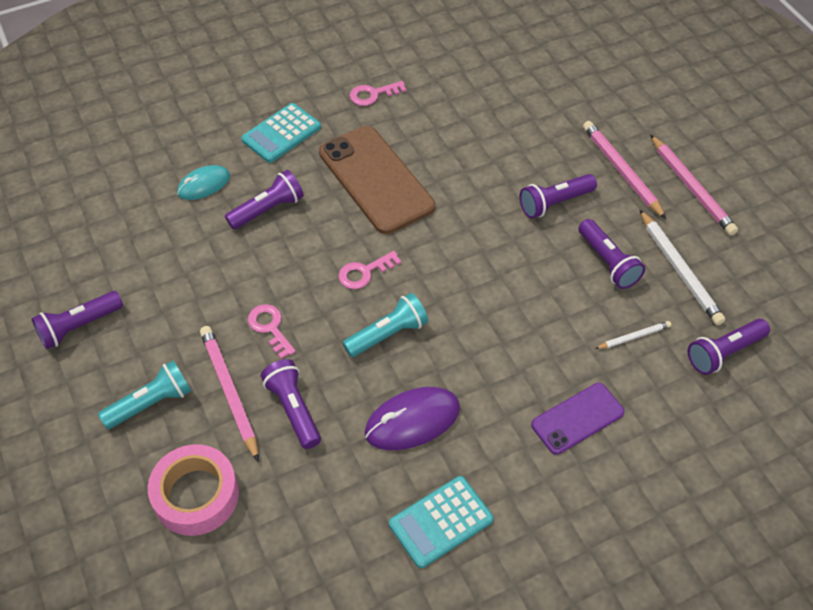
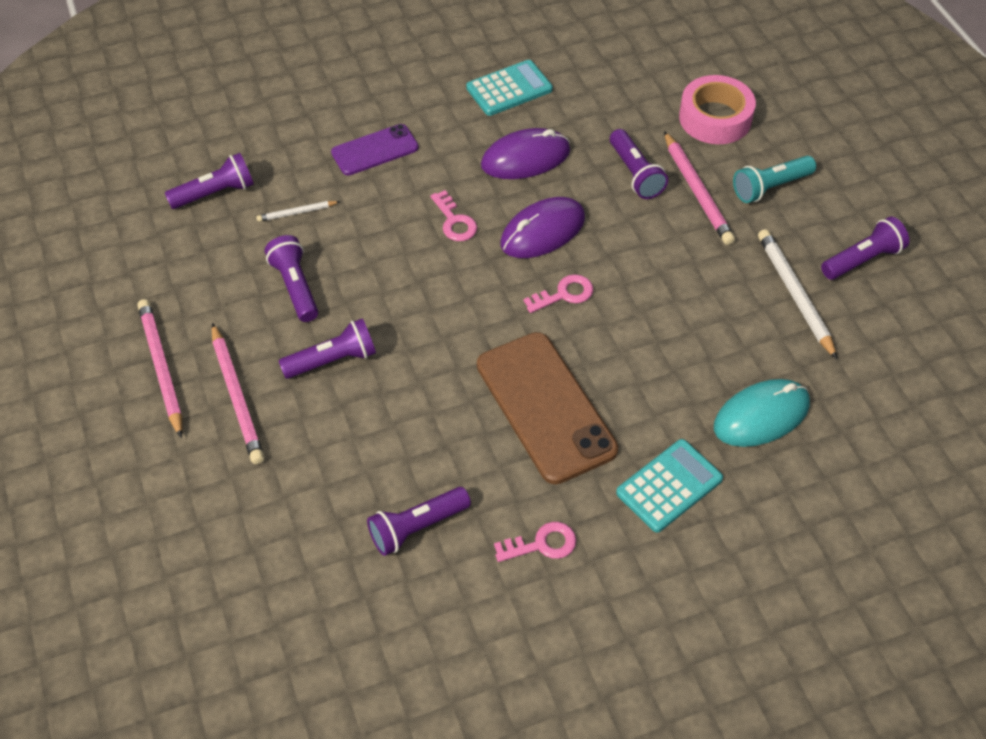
camera: 175 degrees left, 0 degrees up
(204, 185) = (761, 416): turquoise mouse -> turquoise mouse, size x1.52
(268, 209) = (677, 376): purple flashlight -> purple flashlight (416, 527)
(270, 328) = (663, 245): pink key -> pink key (454, 221)
(388, 334) = (542, 231): turquoise flashlight -> purple mouse
(679, 270) = (222, 273): white pencil -> white pencil (795, 294)

